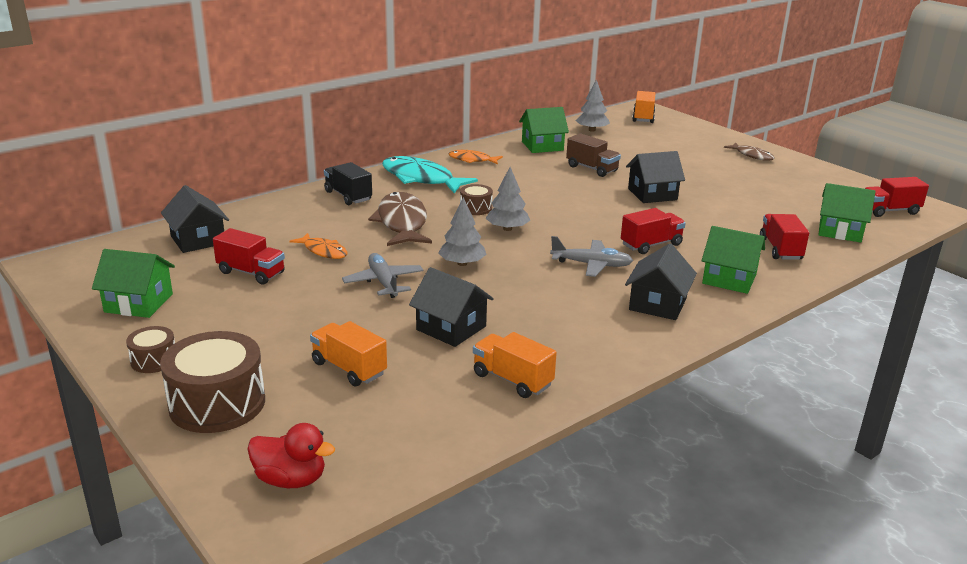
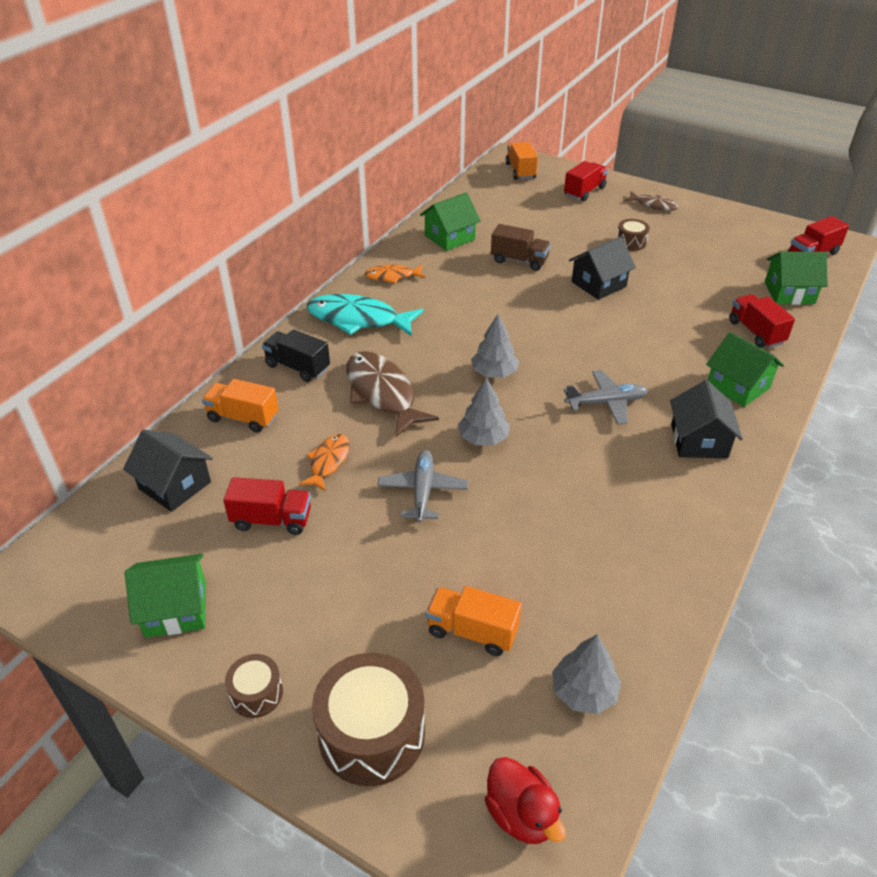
camera: 20 degrees left, 15 degrees up
(291, 479) = (521, 814): red duck -> red duck turned 60 degrees clockwise
(323, 251) = (328, 462): orange fish -> orange fish turned 90 degrees counterclockwise
(383, 282) = (423, 490): grey plane -> grey plane turned 45 degrees clockwise
(451, 328) = (533, 537): black house -> none
(476, 208) = (443, 350): brown drum -> brown drum (631, 242)
(512, 380) = (637, 591): orange truck -> orange truck (243, 418)
(592, 130) = (483, 202): grey tree -> grey tree (584, 691)
(651, 245) = (642, 358): red truck -> red truck (584, 192)
(729, 279) = (738, 386): green house -> green house turned 45 degrees clockwise

